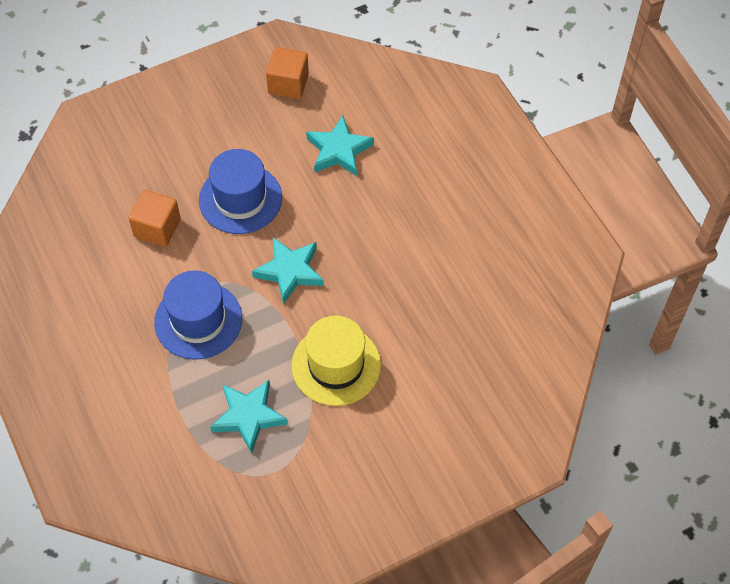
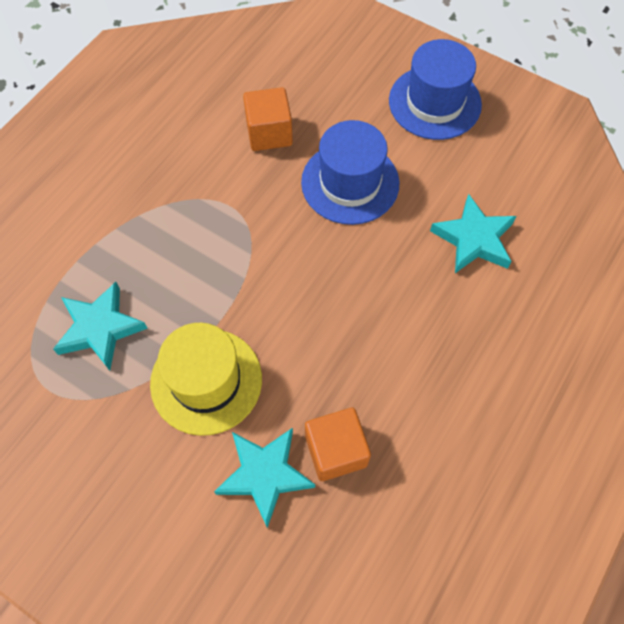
camera: 60 degrees right, 5 degrees up
(198, 320) = (187, 223): blue hat -> blue hat (434, 102)
(288, 84) = (518, 150): orange cube -> orange cube (336, 450)
(290, 271) = (294, 273): turquoise star -> turquoise star (264, 475)

